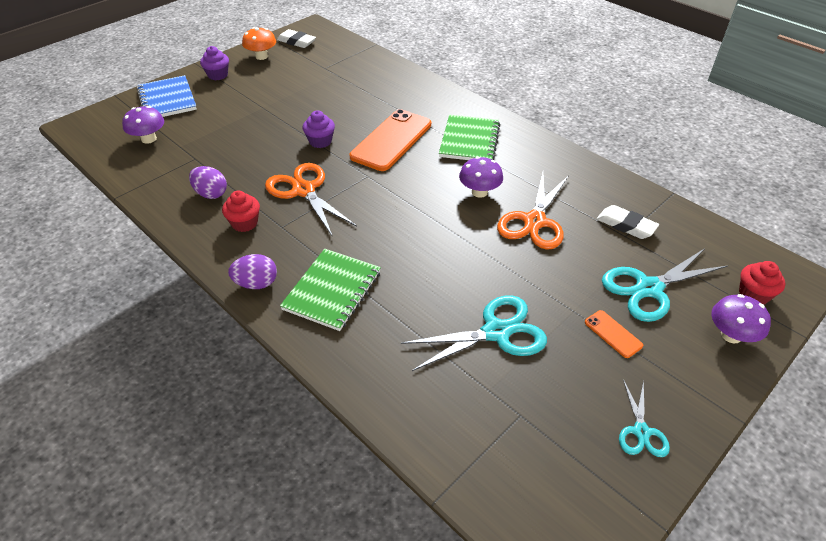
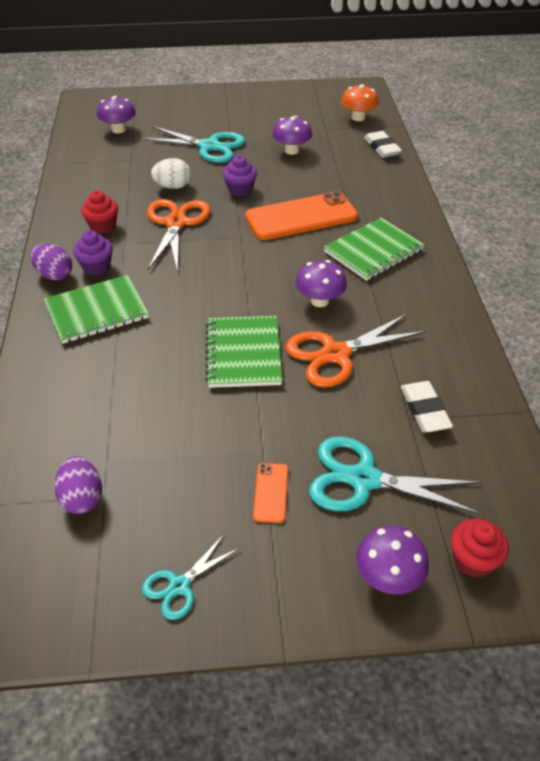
camera: 40 degrees right, 0 degrees up
(167, 99) = (168, 104): blue notebook -> none
(211, 194) = (108, 192): purple egg -> purple egg (82, 498)
(218, 75) = (229, 100): purple cupcake -> purple cupcake (96, 267)
(261, 56) = (284, 97): orange mushroom -> orange mushroom (358, 117)
(262, 164) = (173, 186): none -> white egg
(296, 42) = (330, 96): white eraser -> white eraser (382, 148)
(321, 95) = (291, 150): none -> purple mushroom
(478, 256) = (243, 353): none -> green notebook
(496, 332) = (173, 422): turquoise scissors -> turquoise scissors (209, 146)

